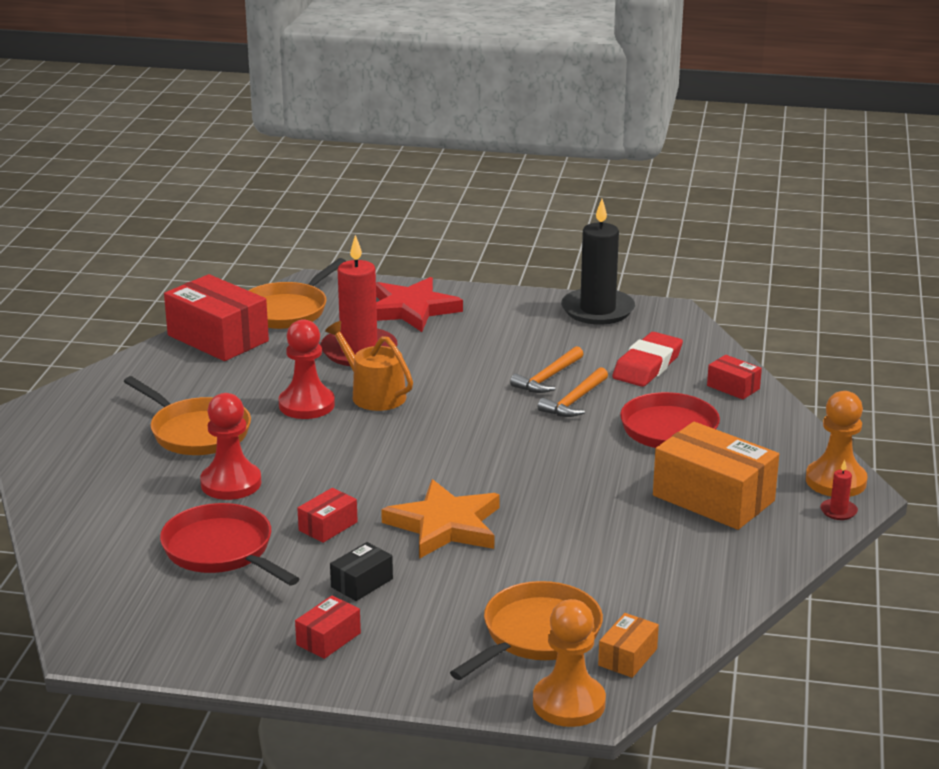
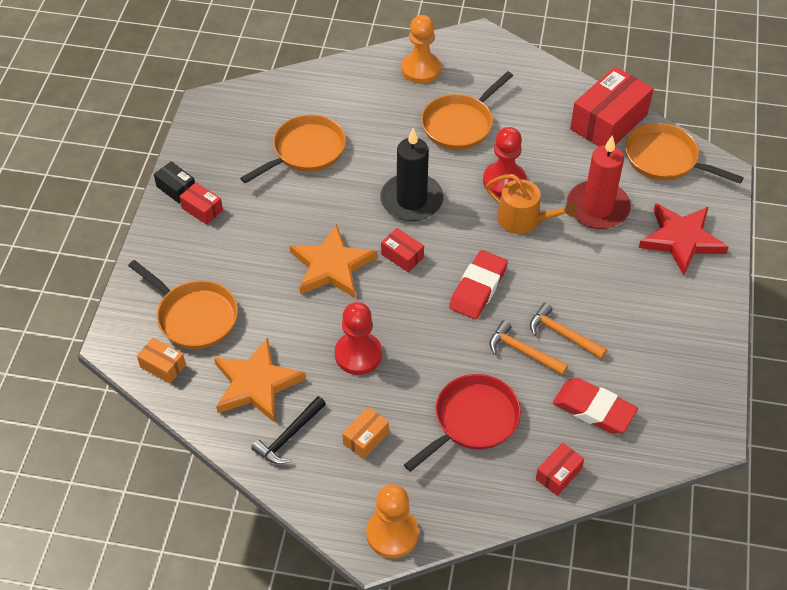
camera: 90 degrees right, 25 degrees up
(222, 550) = (305, 151): red pan -> orange pan
(231, 483) = (389, 148): red pawn -> red pawn (358, 354)
(328, 526) = (333, 202): red box -> red box (402, 256)
(362, 583) = (262, 223): black box -> black box (176, 188)
(373, 394) = (524, 220): orange watering can -> orange watering can turned 75 degrees clockwise
(482, 425) = (478, 288): none -> red eraser
(569, 703) = (118, 331): orange pawn -> orange pawn (421, 69)
(597, 310) = (704, 377): black candle -> black candle (411, 200)
(647, 578) = (256, 384): none -> orange star
(713, 498) = (366, 438): orange box -> orange box, size x0.48
(722, 551) = (289, 436): none -> black hammer
(838, 511) = (343, 528): red candle -> none

